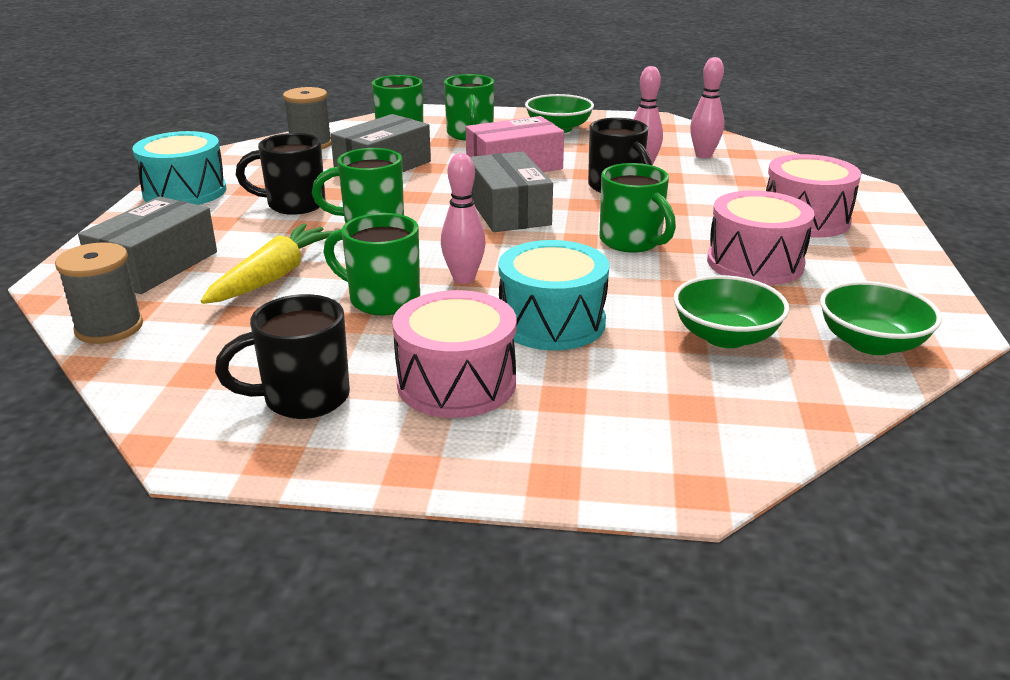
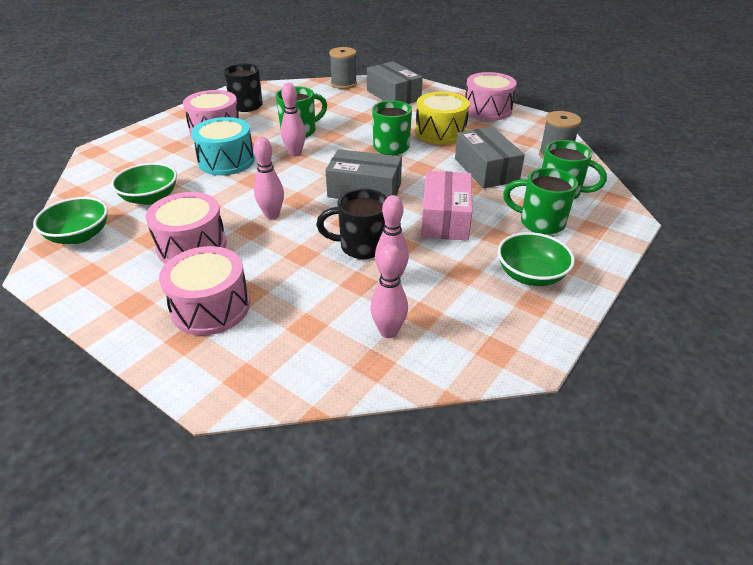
camera: 120 degrees right, 10 degrees up
(185, 192) = (487, 110): turquoise drum -> pink drum
(274, 276) = (353, 115): yellow carrot -> none
(293, 205) = (440, 132): black mug -> yellow drum
(632, 242) = (272, 215): green mug -> pink bowling pin

